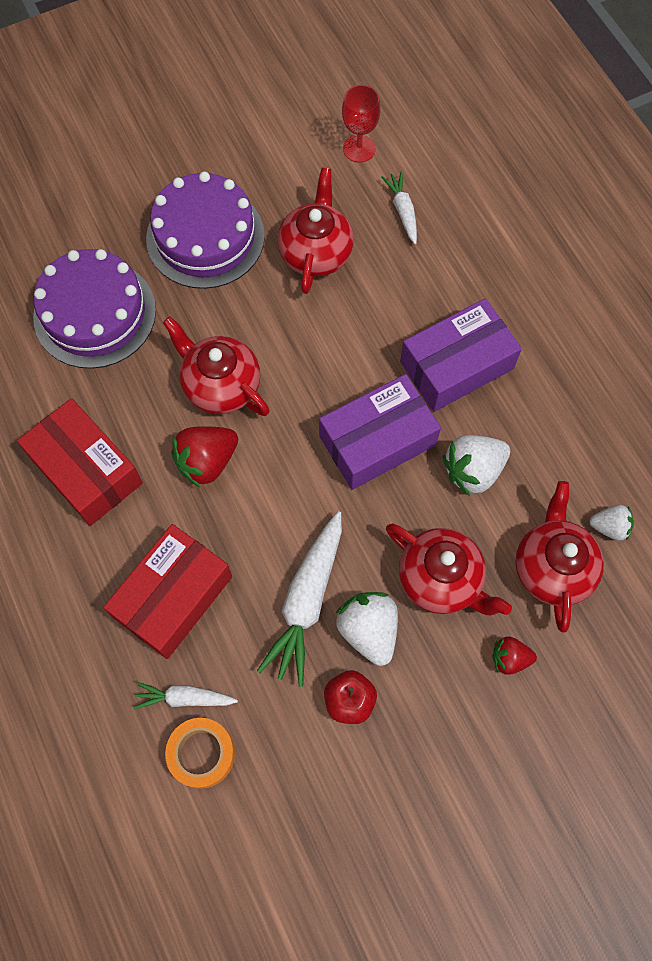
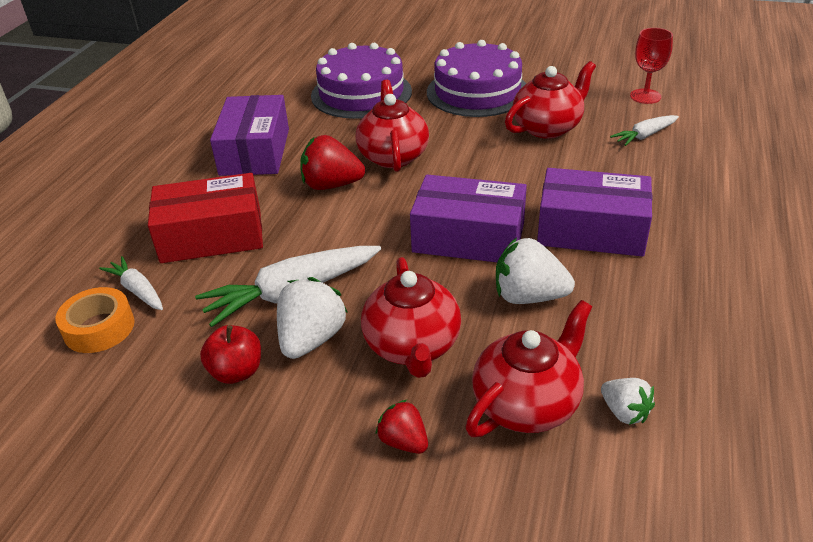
camera: 45 degrees right, 30 degrees down
(86, 470) = (255, 152): red box -> purple box
(402, 211) = (645, 136): white carrot -> white carrot turned 150 degrees counterclockwise

